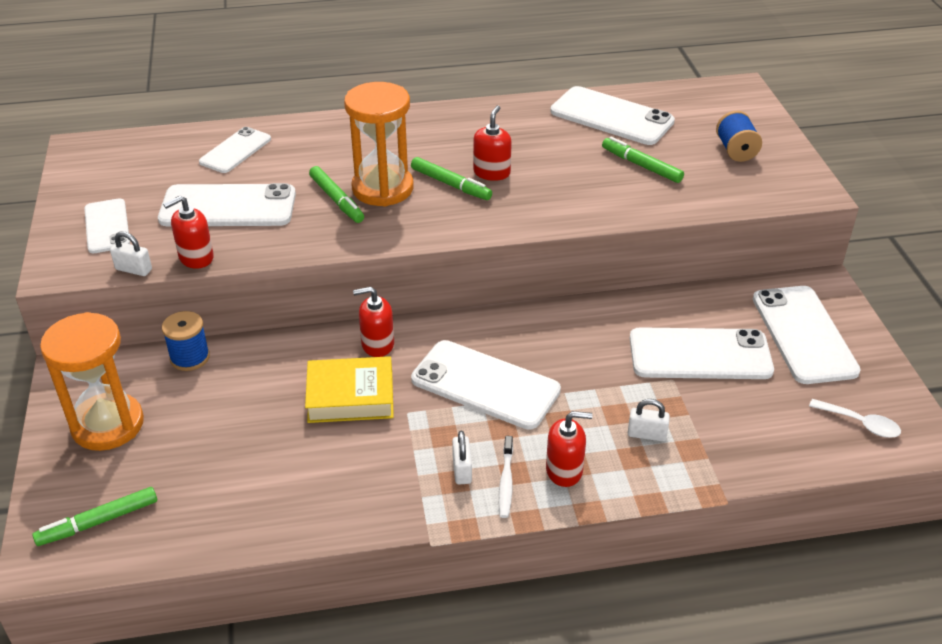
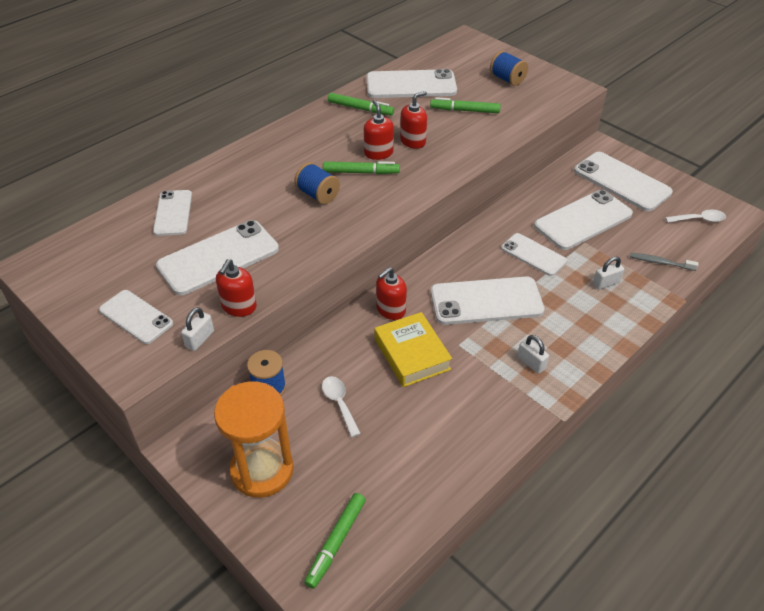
camera: 35 degrees left, 5 degrees up
(134, 269) = (200, 339): white padlock -> white padlock turned 45 degrees counterclockwise
(233, 405) = (339, 403): none -> white spoon
(336, 200) = (294, 217): green marker -> green marker (360, 109)
(350, 396) = (412, 354): yellow book -> yellow book turned 75 degrees counterclockwise
(382, 188) = (318, 195): orange hourglass -> blue spool
(506, 482) = (563, 355): white toothbrush -> none
(564, 470) = (587, 330): red soap dispenser -> red soap dispenser (413, 141)
(594, 363) = (533, 255): none -> white phone
(745, 446) = (660, 262): none -> grey toothbrush

